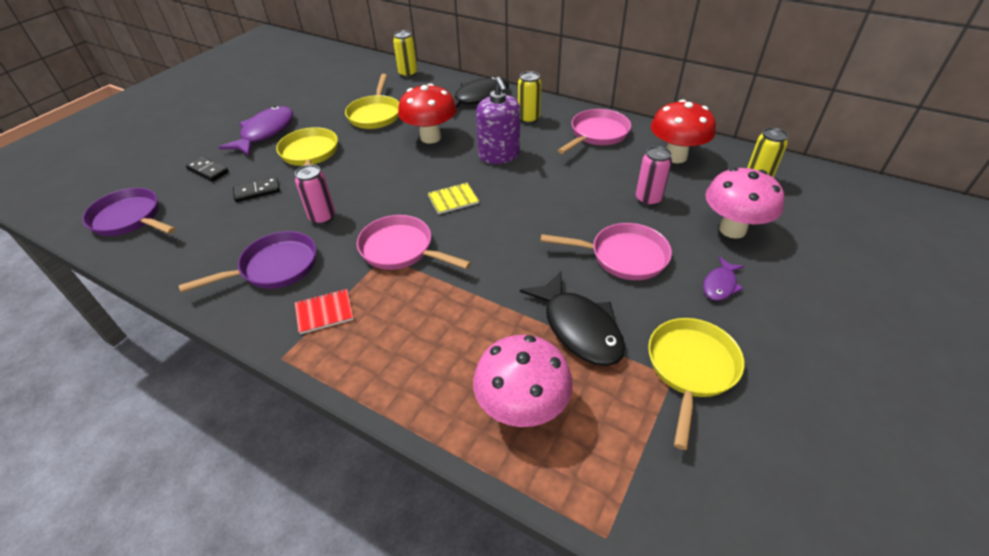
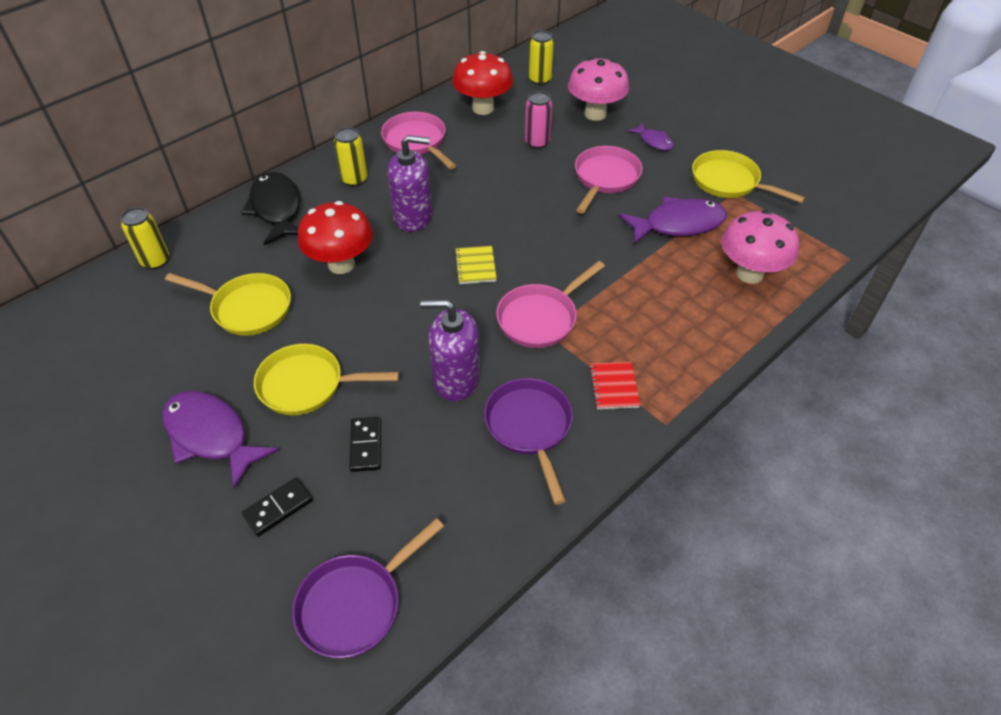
camera: 75 degrees left, 5 degrees up
(322, 217) = (456, 379): pink can -> purple soap dispenser
(579, 328) = (678, 224): black fish -> purple fish

